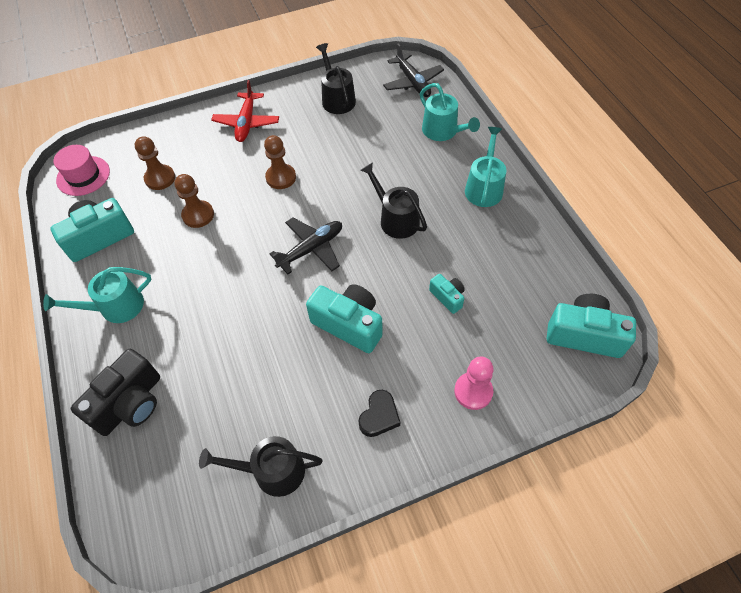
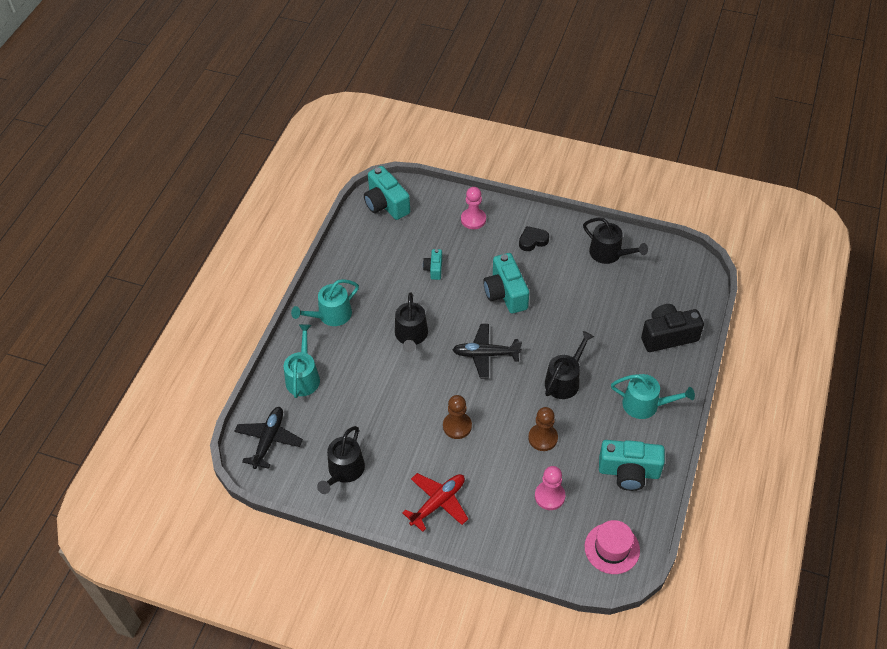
camera: 140 degrees left, 5 degrees down
(160, 178) = (549, 496): brown pawn -> pink pawn
(214, 276) = (564, 380): none -> black watering can

